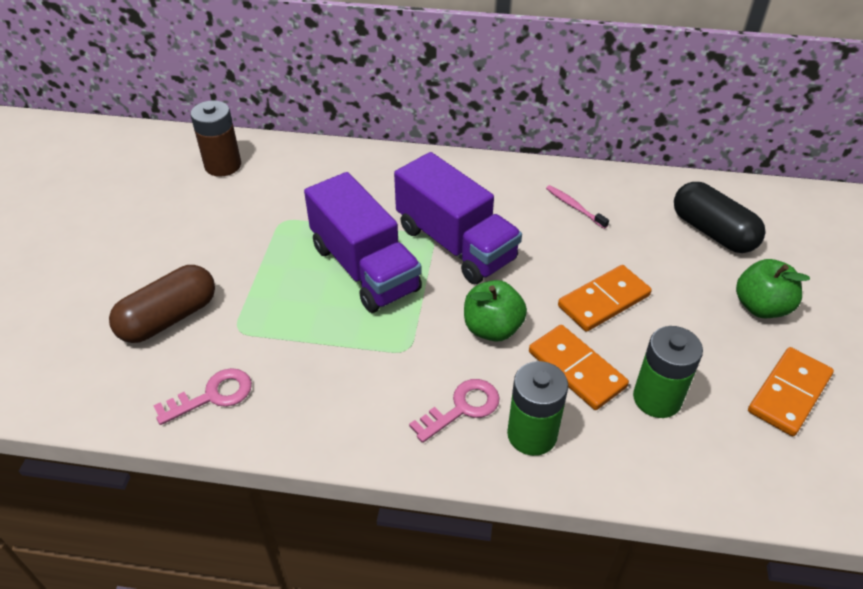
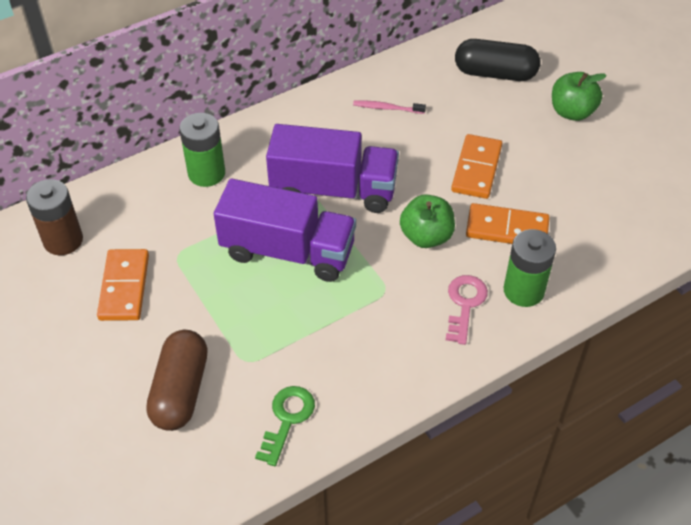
camera: 40 degrees left, 5 degrees up
(213, 395) = (287, 419): pink key -> green key
(657, 398) = (571, 215): green battery -> green battery (206, 173)
(789, 394) = (637, 162): orange domino -> orange domino (124, 287)

